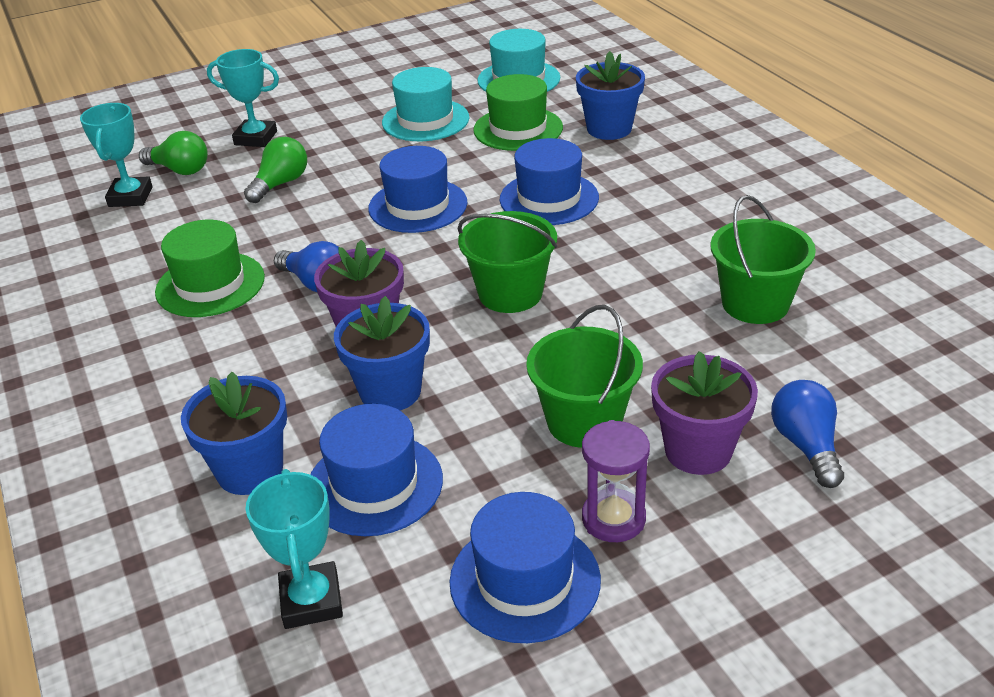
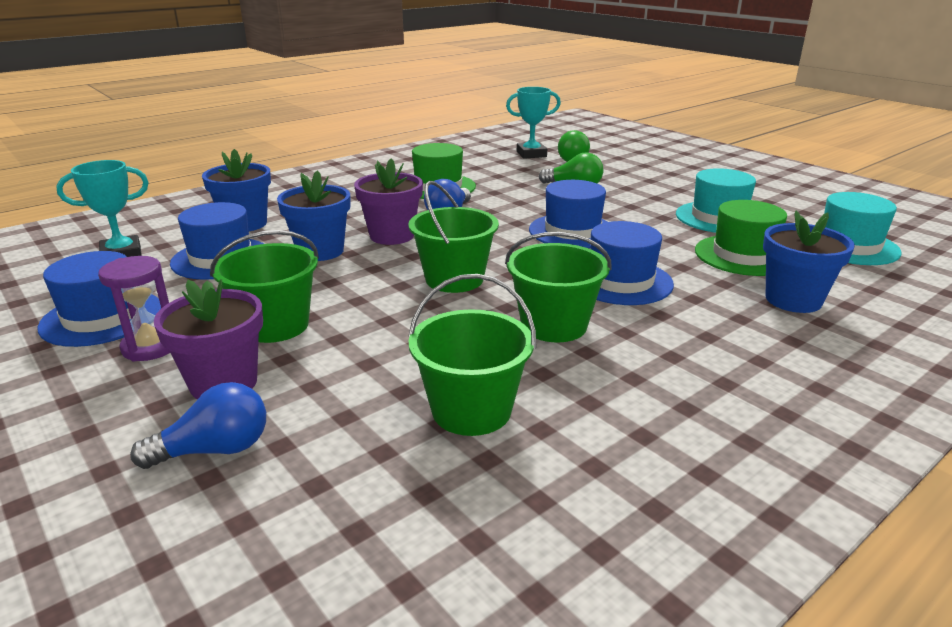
camera: 75 degrees right, 10 degrees down
(255, 138) = (633, 171): turquoise trophy -> none
(624, 246) = (554, 325): none -> green bucket

